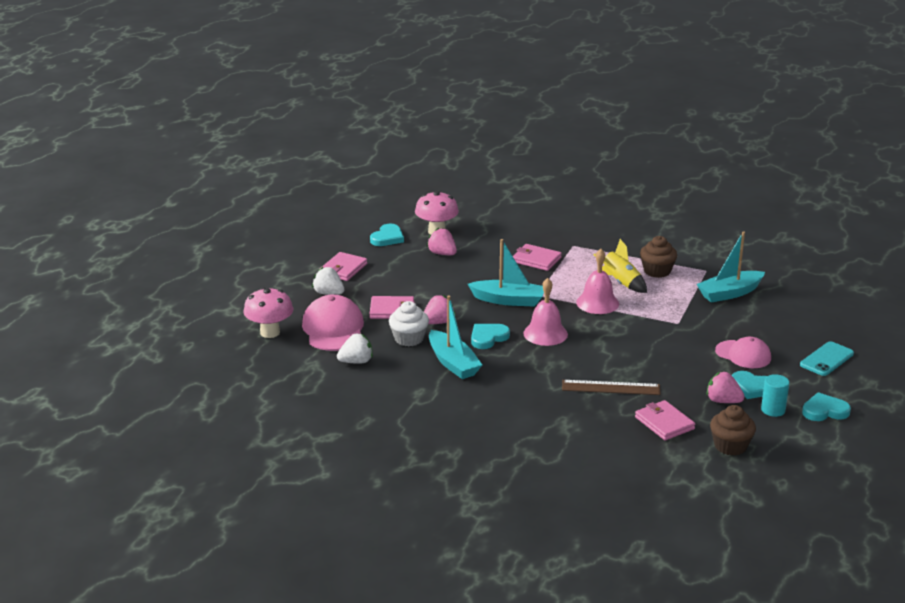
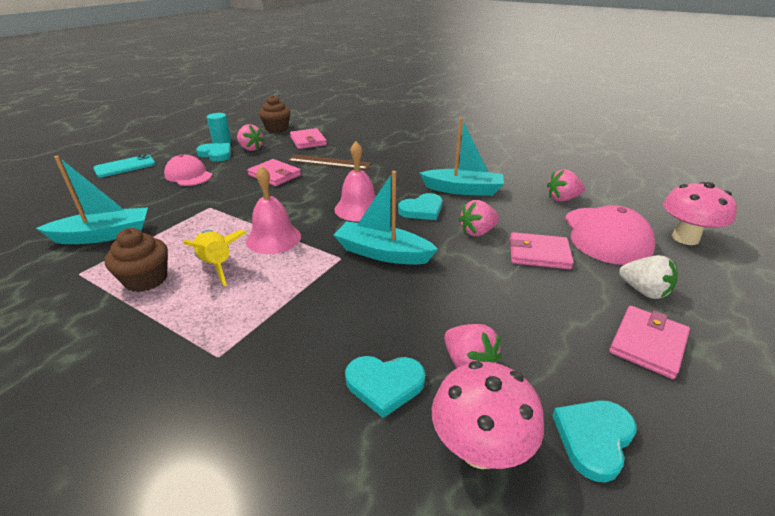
camera: 170 degrees left, 5 degrees up
(356, 362) = (562, 199): white strawberry -> pink strawberry
(409, 339) = (511, 216): white cupcake -> none
(453, 363) = (463, 190): turquoise boat -> turquoise boat turned 120 degrees clockwise
(536, 260) = (305, 325): pink wallet -> pink wallet (274, 175)
(824, 411) = (187, 139): turquoise heart -> turquoise heart (384, 385)

